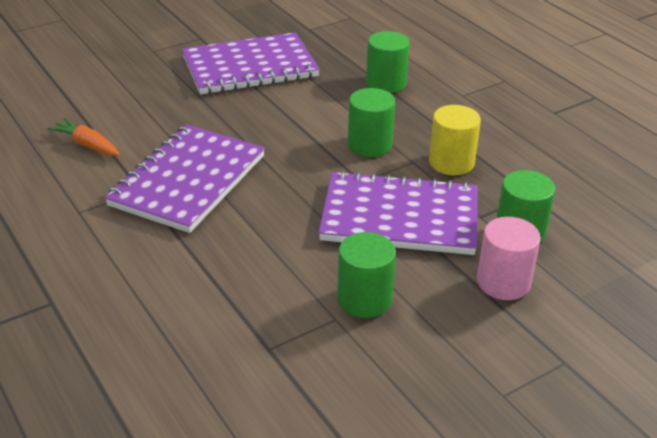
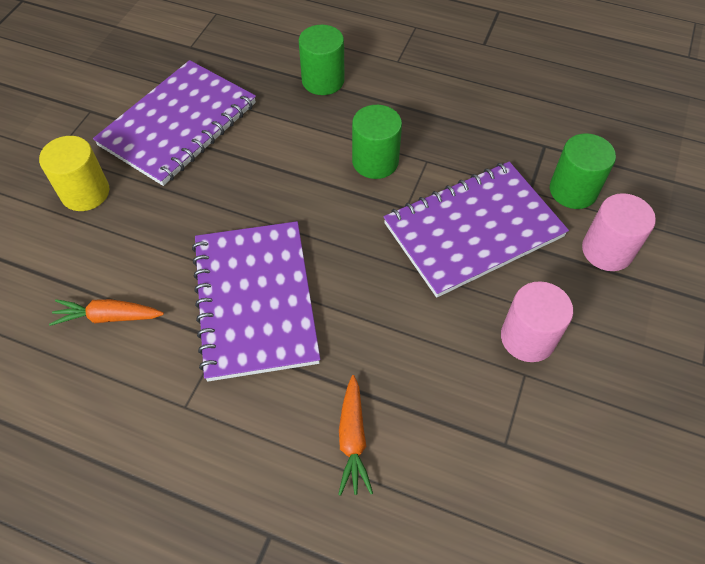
camera: 35 degrees left, 20 degrees up
(163, 285) = (352, 439): none -> orange carrot
(364, 299) = (527, 338): green cylinder -> pink cylinder
(451, 162) = (458, 144): yellow cylinder -> yellow cylinder (85, 193)

